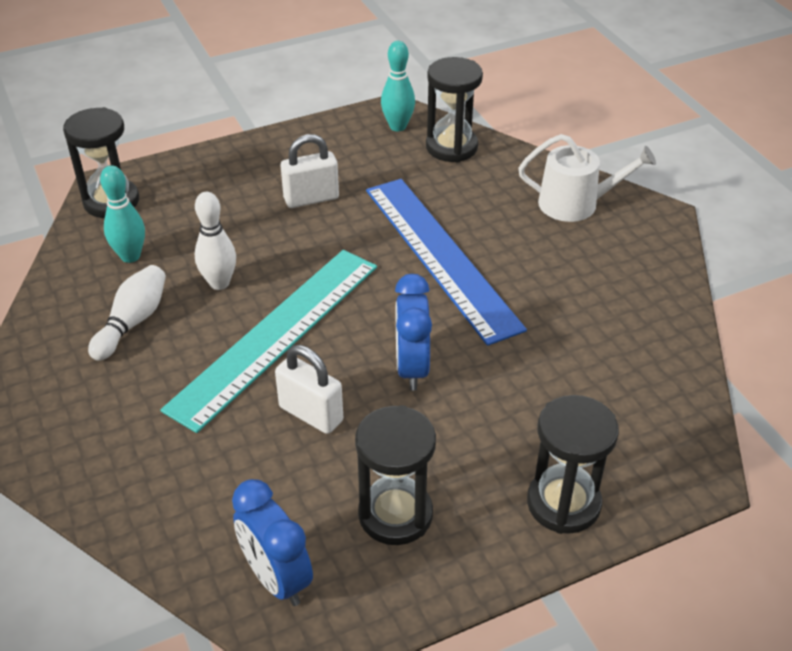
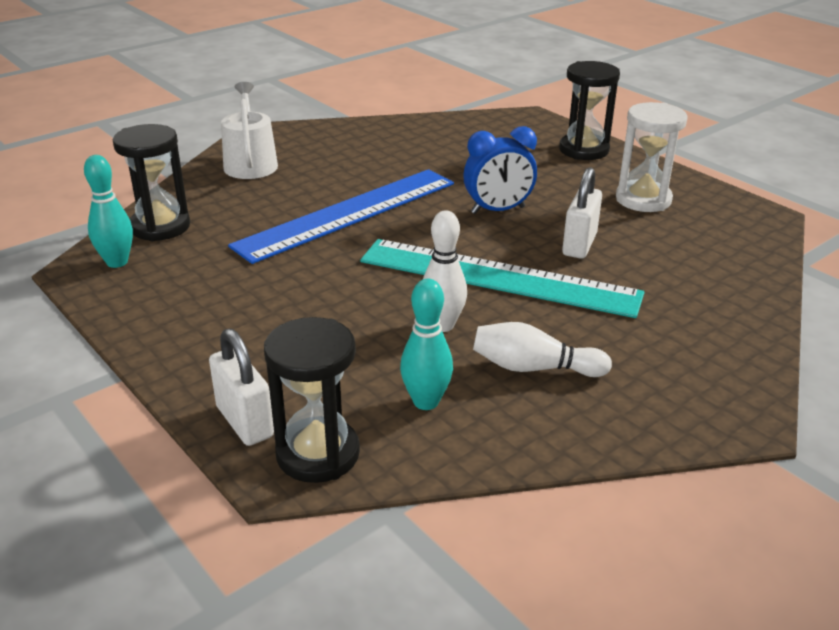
camera: 105 degrees left, 10 degrees down
(276, 578) = (736, 233): blue clock -> none
(311, 199) = (273, 295): white padlock -> white padlock (245, 422)
(395, 514) = (643, 200): black hourglass -> white hourglass

